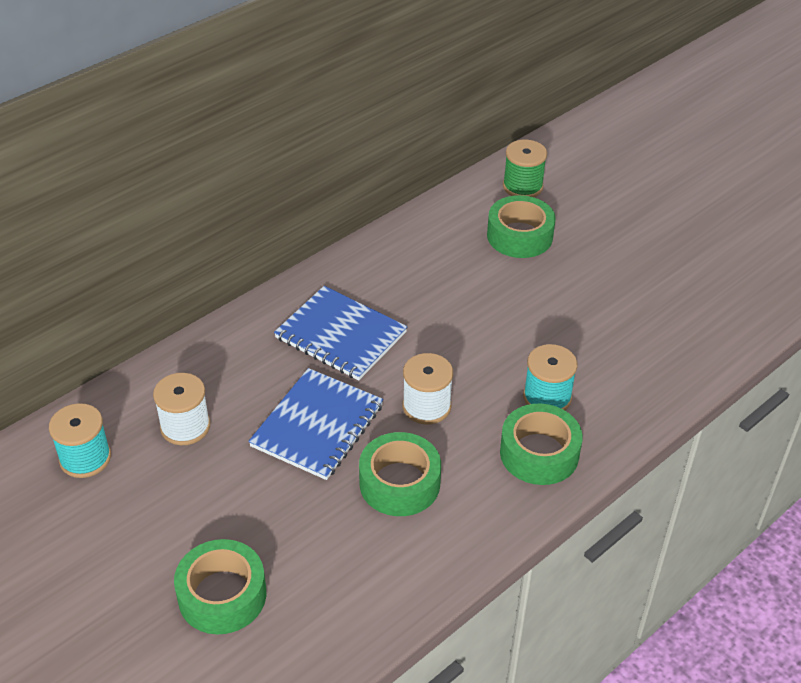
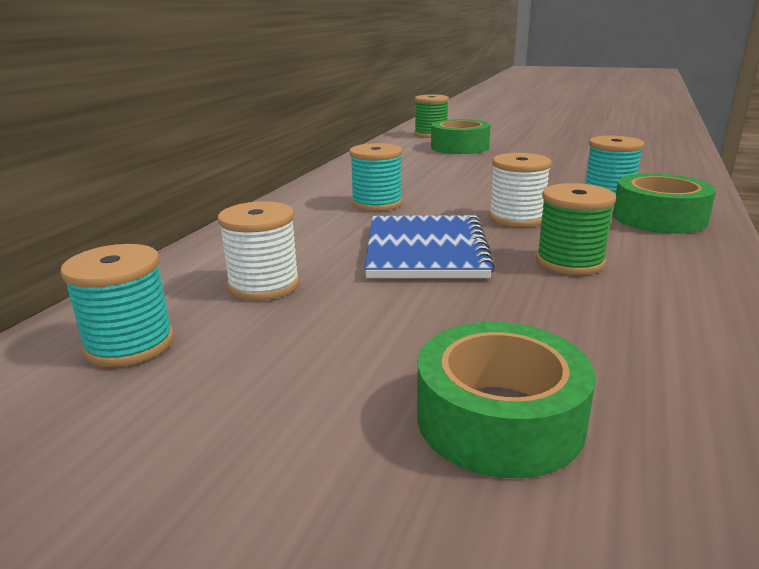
camera: 25 degrees left, 20 degrees down
(340, 335) = (376, 203): blue notebook -> turquoise spool
(399, 483) = (569, 262): green tape -> green spool

